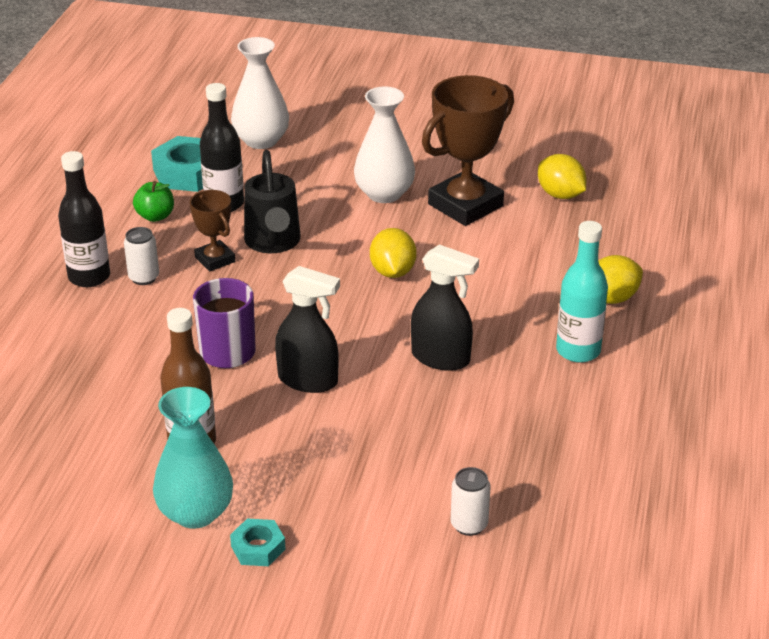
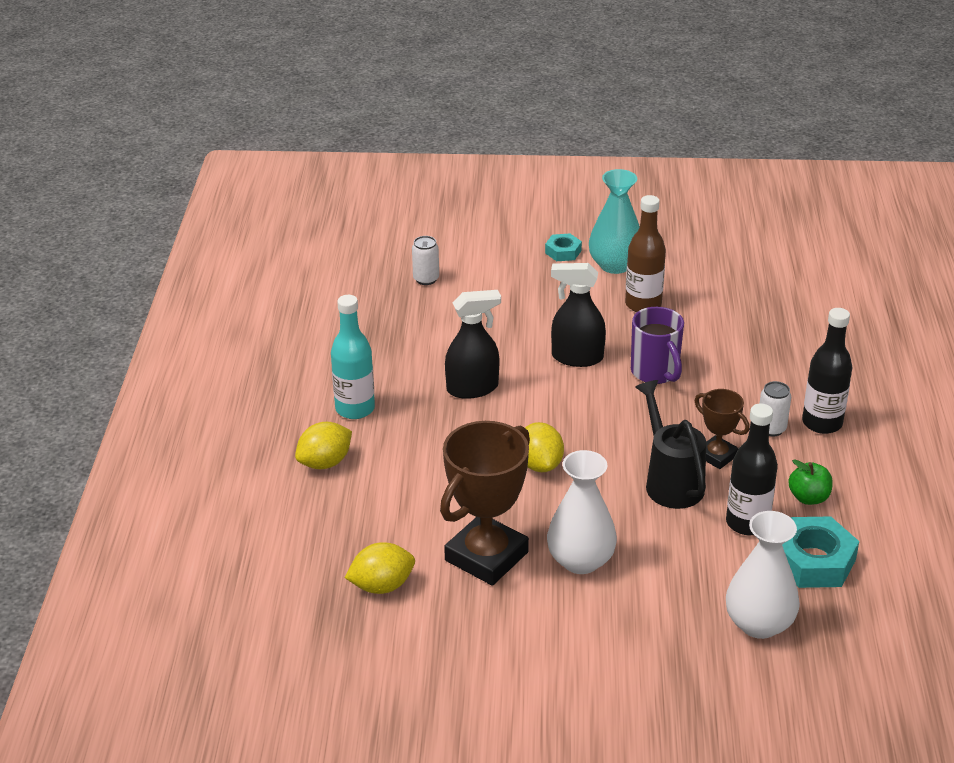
camera: 170 degrees right, 0 degrees up
(441, 358) = (472, 388): black spray bottle -> black spray bottle turned 150 degrees clockwise
(560, 195) = (382, 586): yellow lemon -> yellow lemon turned 60 degrees counterclockwise

